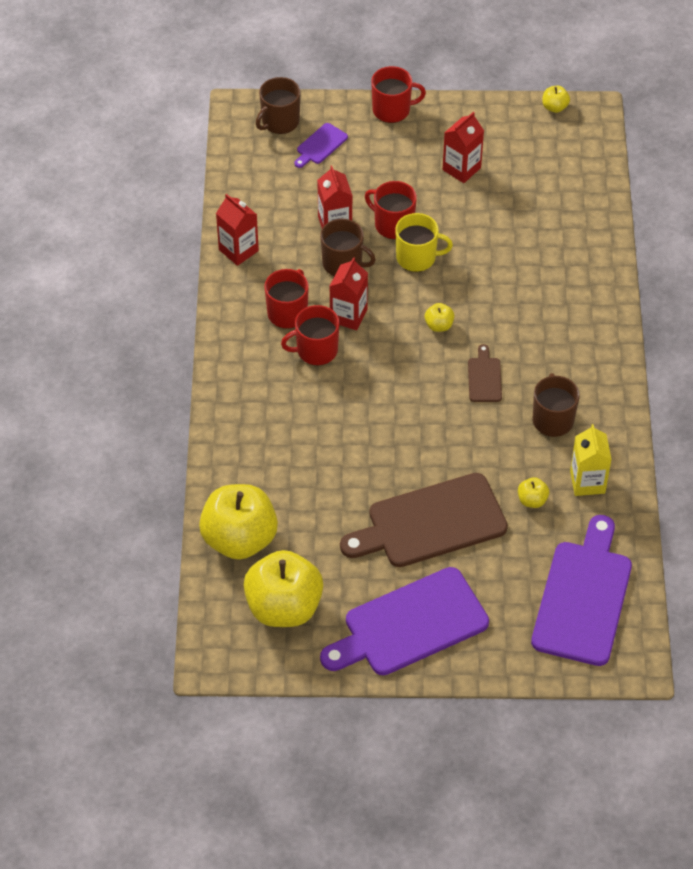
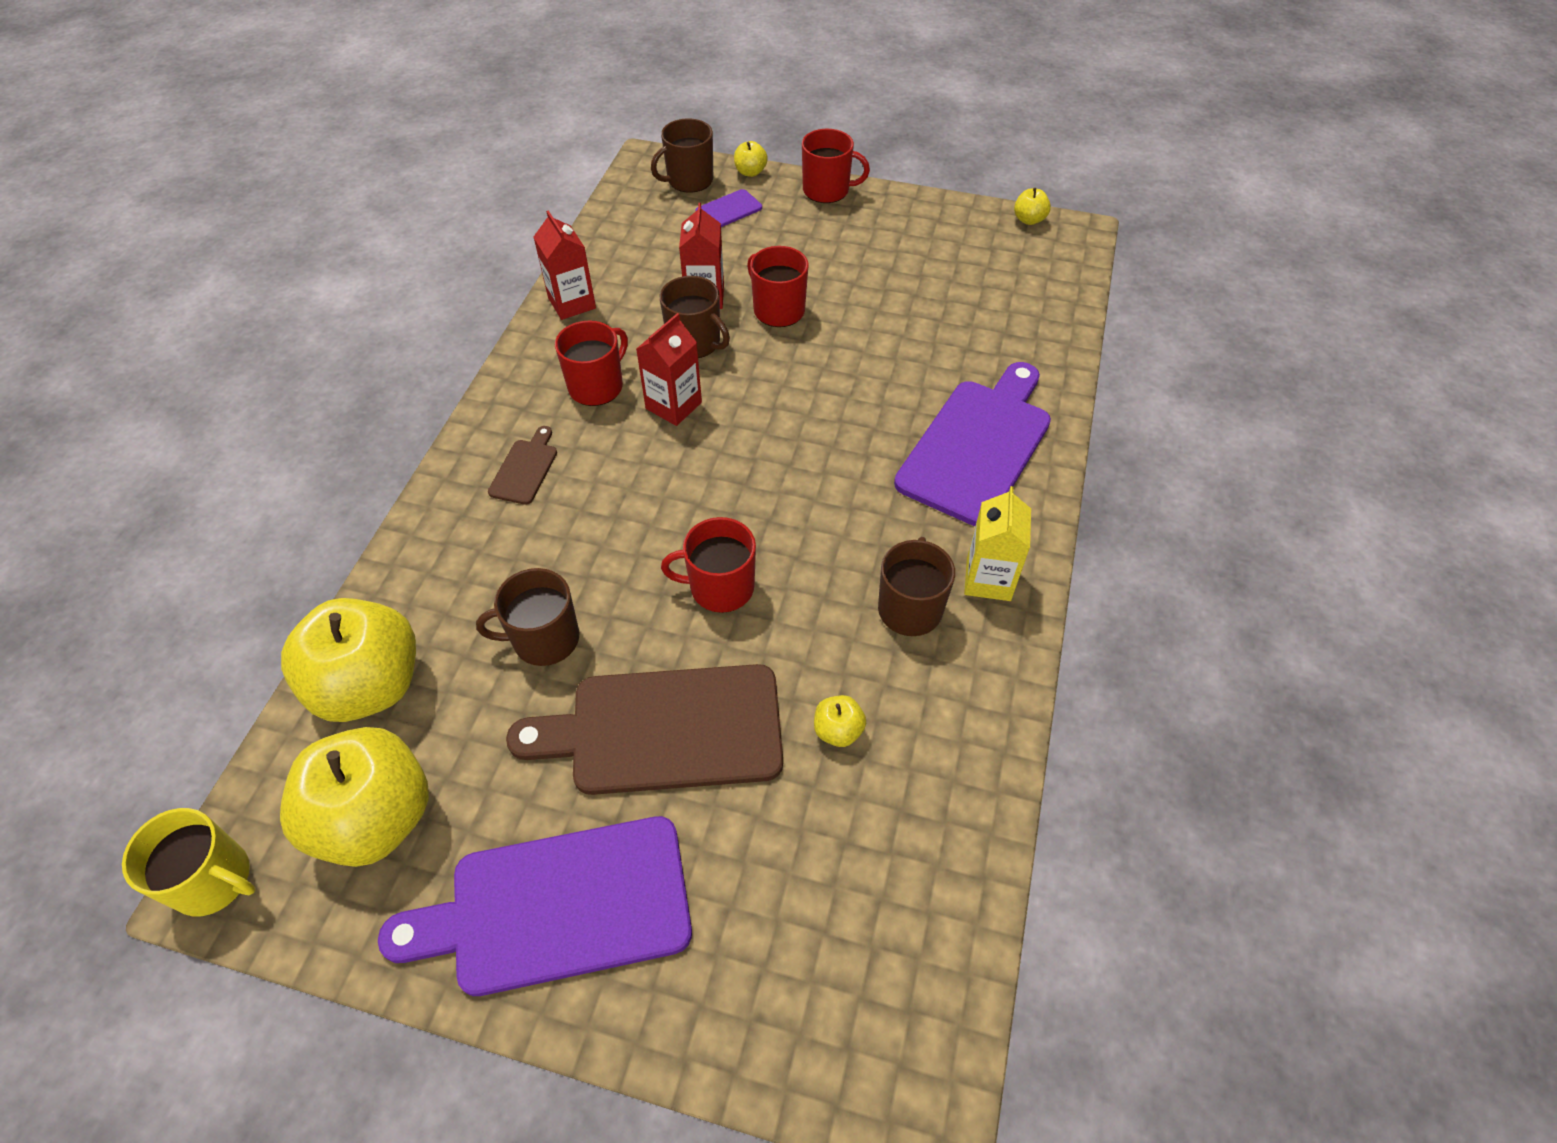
camera: 15 degrees right, 0 degrees up
(316, 350) = (610, 440): red mug -> red mug (720, 587)
(334, 488) = (544, 639): none -> brown mug
(417, 257) = (793, 353): yellow mug -> yellow mug (213, 879)
(439, 325) = (790, 442): yellow apple -> yellow apple (750, 172)
(461, 169) = (889, 264): red carton -> none
(484, 377) = (828, 525): brown cutting board -> brown cutting board (525, 469)
(583, 597) = (870, 933): purple cutting board -> purple cutting board (977, 446)
(587, 482) = (936, 721): yellow carton -> yellow carton (988, 579)

